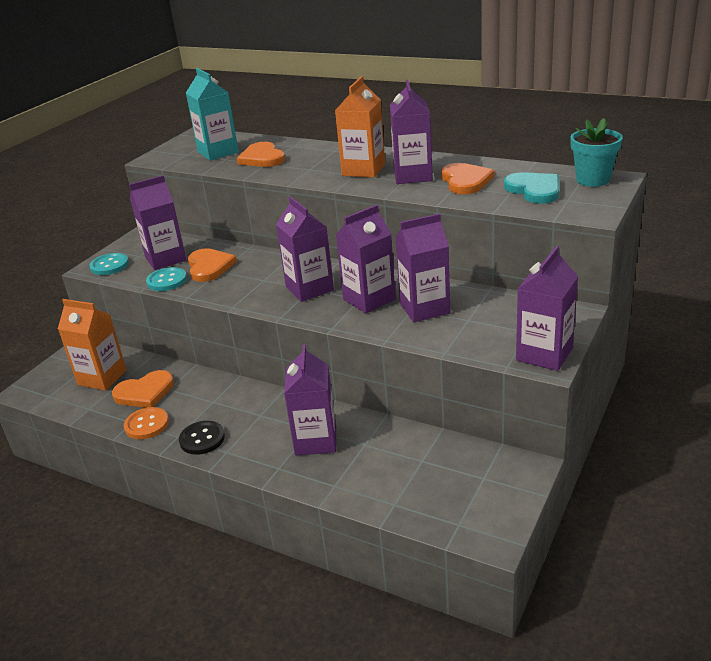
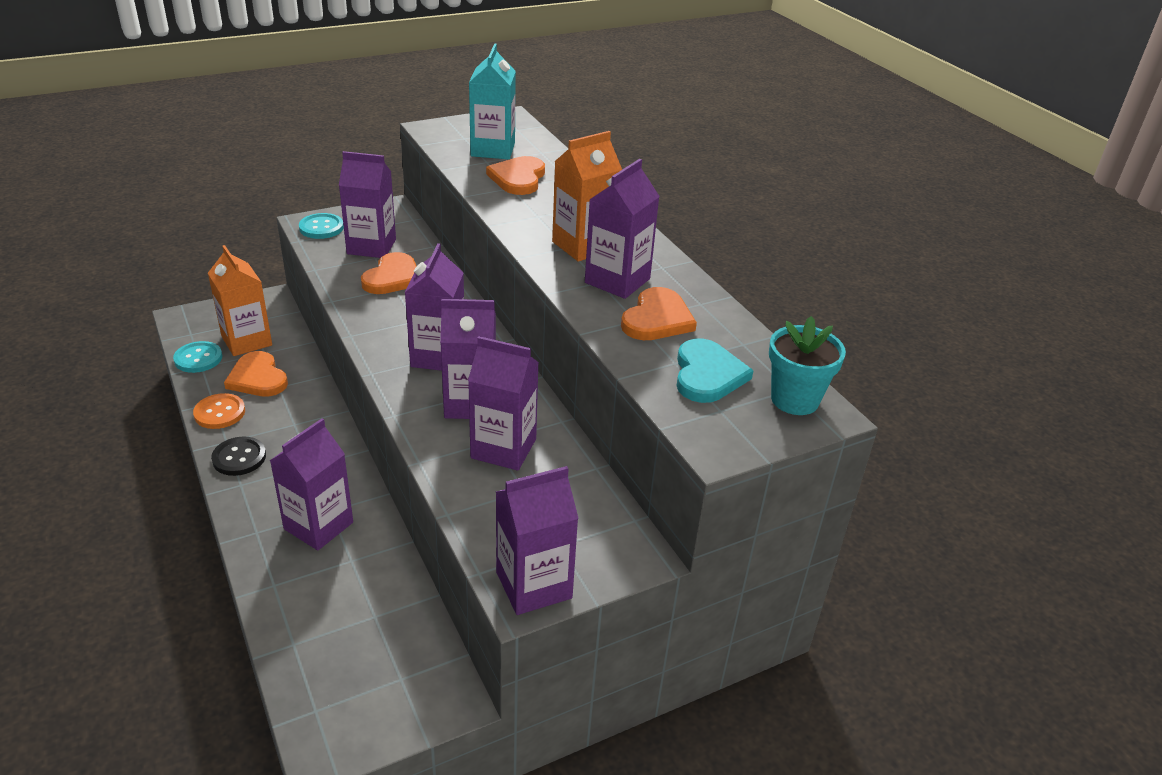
camera: 30 degrees right, 5 degrees up
(145, 392) = (258, 378): orange heart -> orange heart turned 45 degrees clockwise
(167, 281) = (340, 272): turquoise button -> turquoise button (198, 358)

